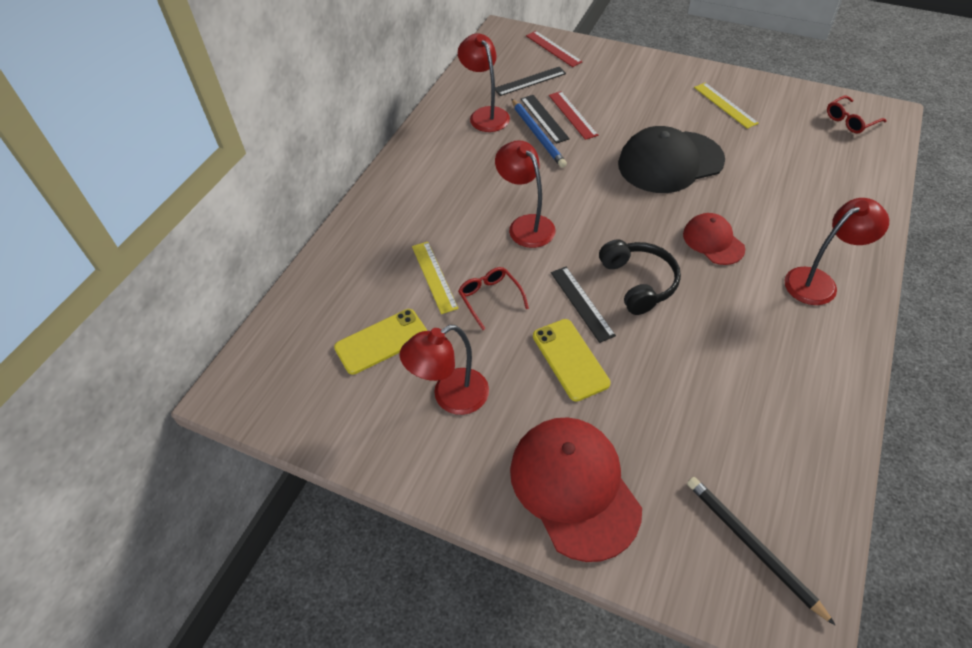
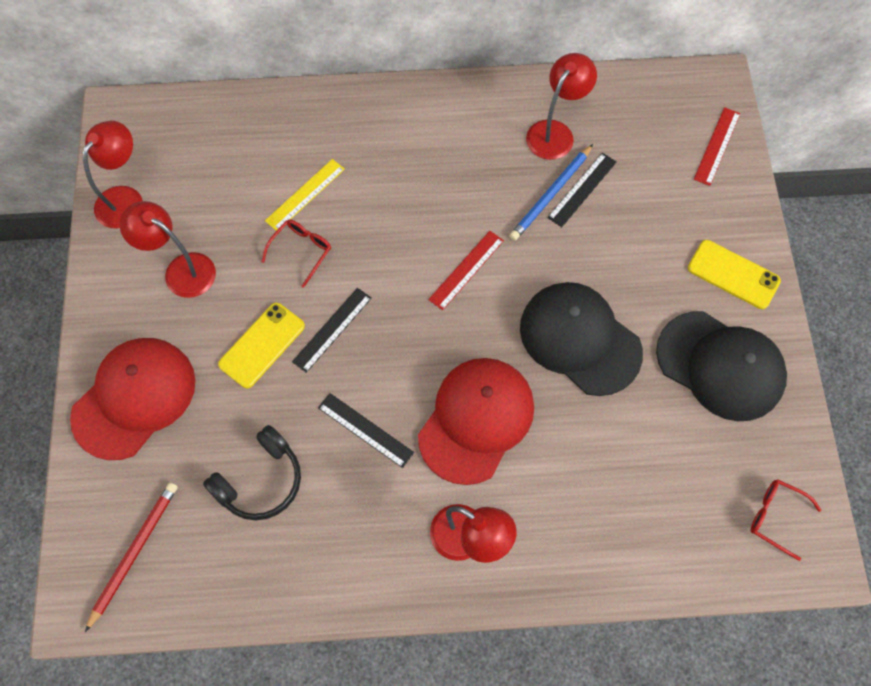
camera: 60 degrees right, 15 degrees up
(382, 341) = (214, 191): yellow phone -> yellow phone (733, 274)
(525, 225) = (409, 240): red lamp -> red lamp (125, 198)
(530, 81) = (639, 148): black ruler -> black ruler (365, 430)
(572, 115) = (605, 214): red ruler -> red ruler (466, 270)
(638, 282) = (383, 369): black headphones -> black headphones (260, 481)
(713, 241) = (476, 420): red cap -> red cap, size x1.80
(725, 105) = (720, 366): yellow ruler -> black cap
(752, 546) = (134, 552): black pencil -> red pencil

